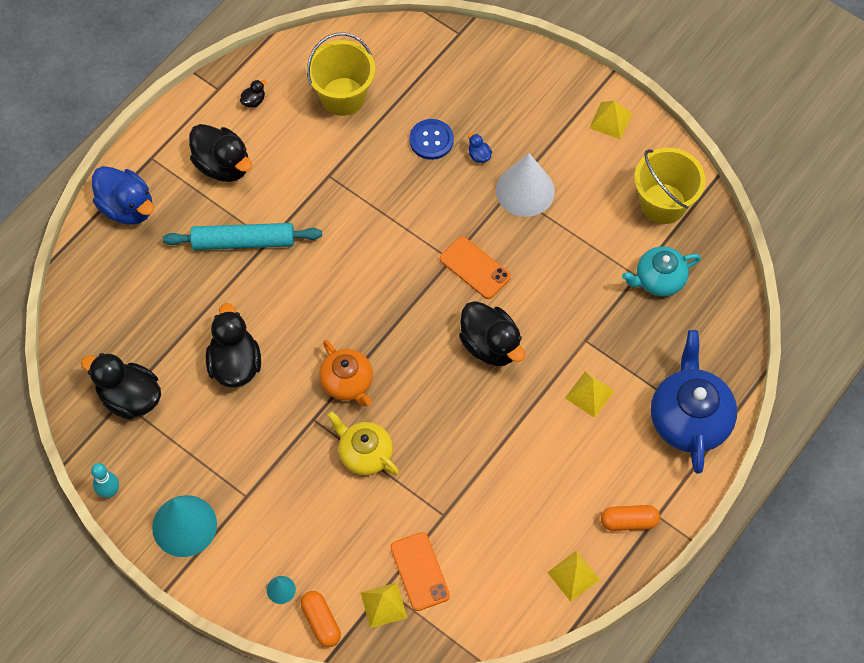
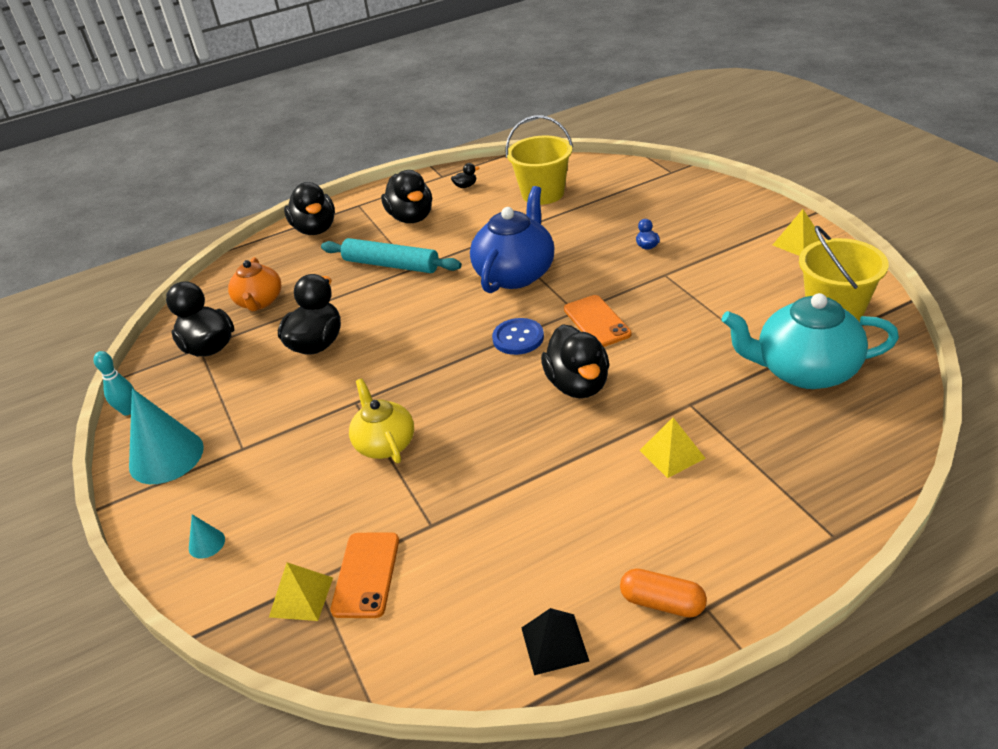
camera: 30 degrees right, 25 degrees down
(127, 207) = (315, 229): blue duck -> black duck
(321, 622) = (221, 591): orange capsule -> none
(347, 383) = (410, 381): orange teapot -> orange teapot (259, 302)
(431, 140) = (606, 230): blue button -> blue button (518, 338)
(525, 190) = (681, 276): white cone -> none
(573, 576) = (554, 644): yellow pyramid -> black pyramid
(658, 279) = (804, 370): turquoise teapot -> turquoise teapot, size x1.58
(689, 418) = (795, 511): blue teapot -> blue teapot (516, 274)

